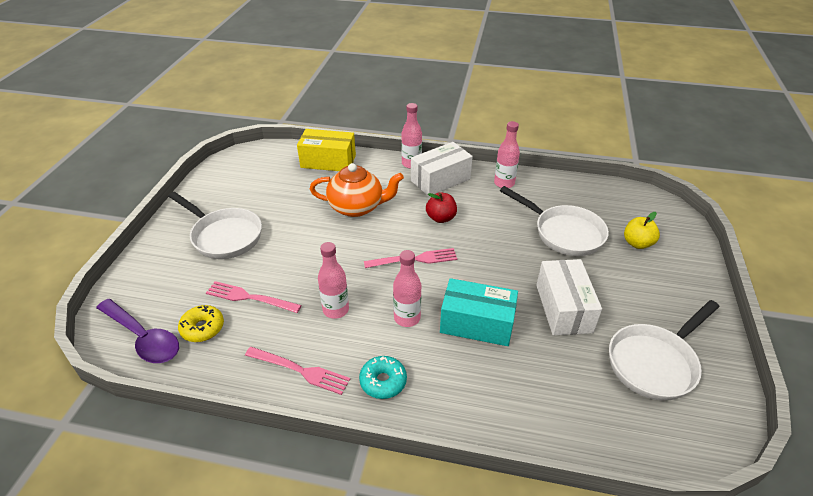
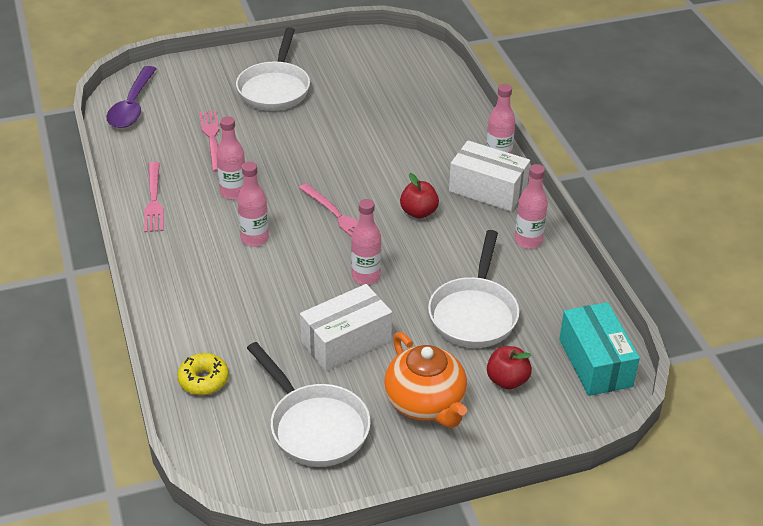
camera: 60 degrees right, 0 degrees up
(202, 328) = (162, 130): yellow donut -> yellow donut (203, 380)
(328, 161) = (445, 100): yellow box -> none
(357, 207) = (385, 149): orange teapot -> orange teapot (426, 403)
(383, 381) = (172, 250): turquoise donut -> none
(477, 323) = (280, 286): turquoise box -> turquoise box (595, 363)
(495, 270) = (366, 276): none -> pink bottle
(637, 243) = (507, 380): yellow apple -> red apple
(655, 362) = (315, 426): white pan -> white pan turned 150 degrees counterclockwise

